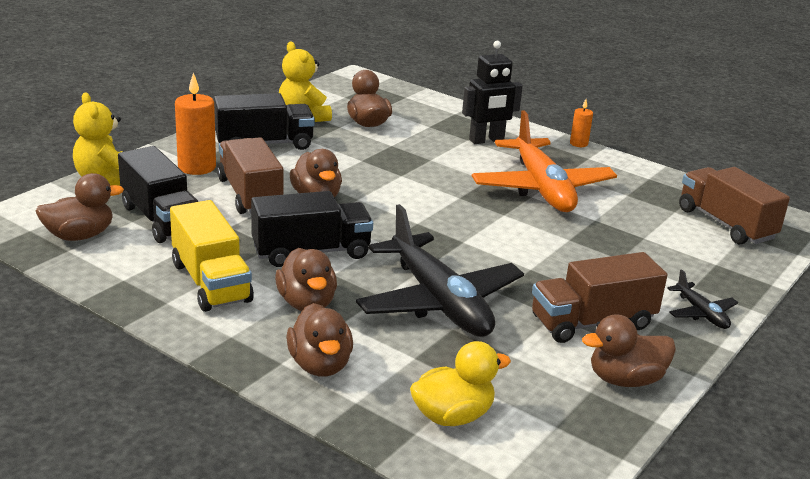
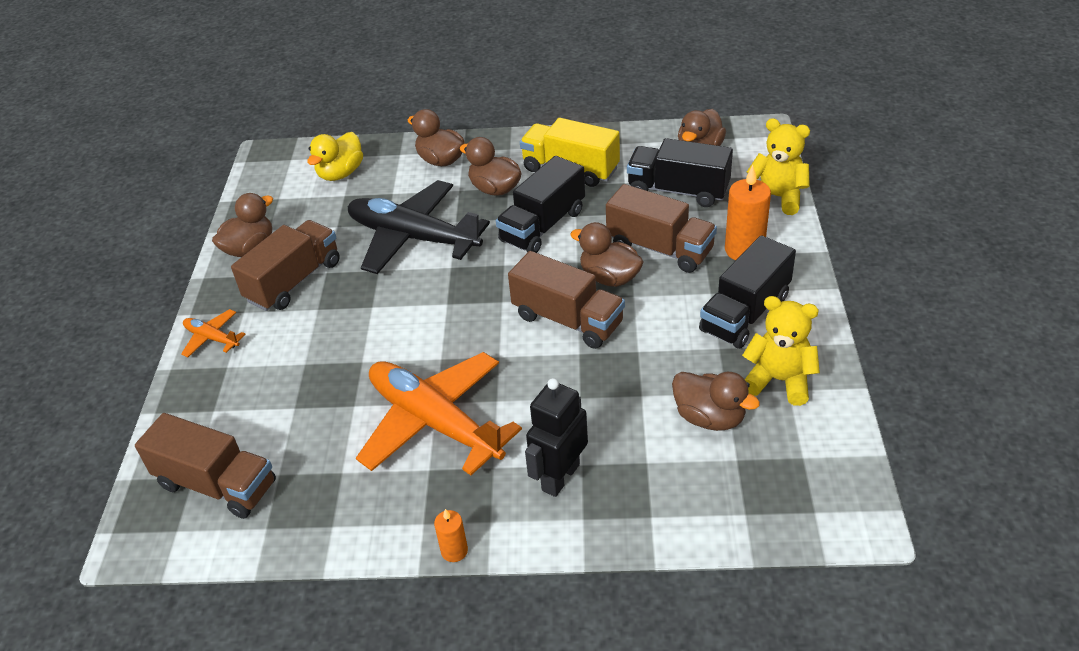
camera: 150 degrees right, 15 degrees up
(384, 192) = (568, 320): none -> brown truck
(701, 313) = (212, 338): black plane -> orange plane

